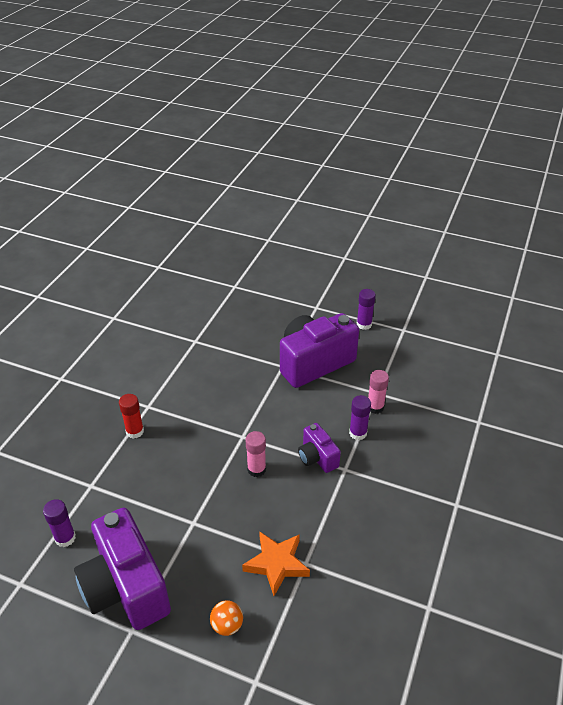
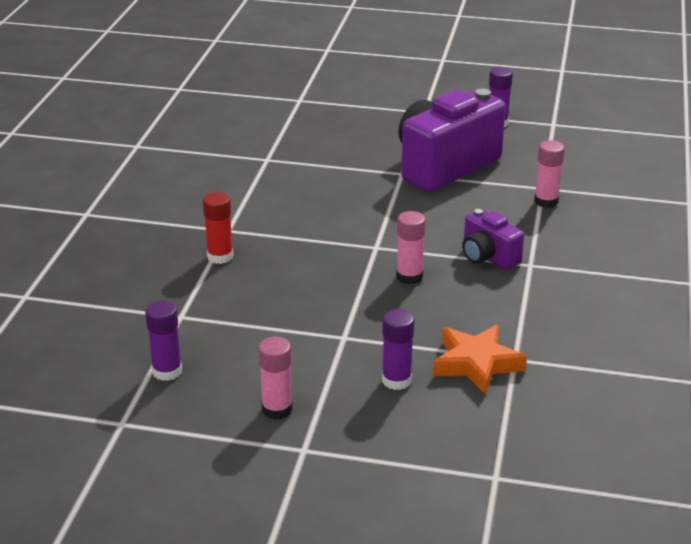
camera: 10 degrees left, 10 degrees down
(126, 587) = (277, 409): purple camera -> pink glue stick
(227, 625) = (434, 429): orange ball -> none
(358, 433) = (533, 228): purple glue stick -> purple glue stick (396, 380)

